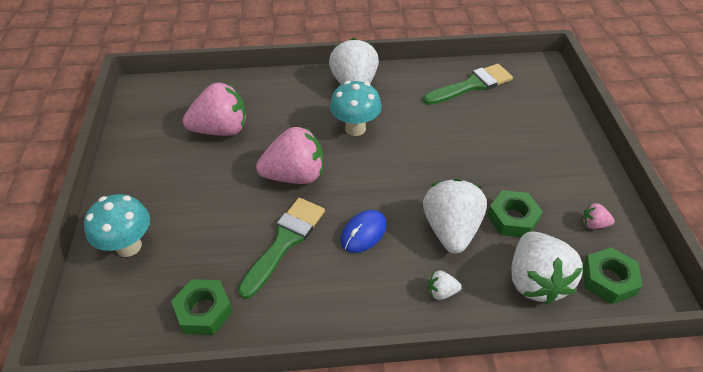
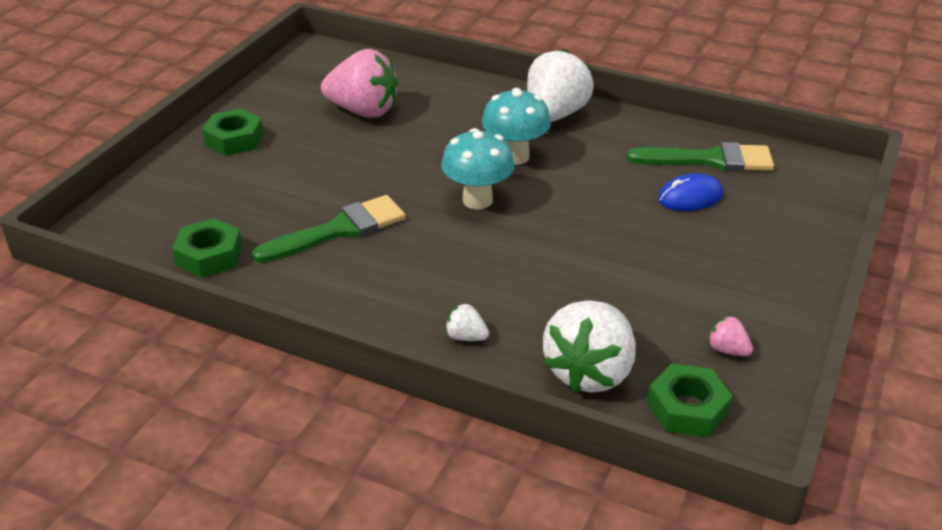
camera: 30 degrees right, 10 degrees down
(128, 246) = (187, 178): turquoise mushroom -> turquoise mushroom (477, 200)
(295, 175) = (404, 177): pink strawberry -> none
(363, 233) = (430, 253): blue mouse -> blue mouse (690, 197)
(451, 230) = (534, 287): white strawberry -> none
(512, 218) = (623, 305): green nut -> green nut (234, 139)

